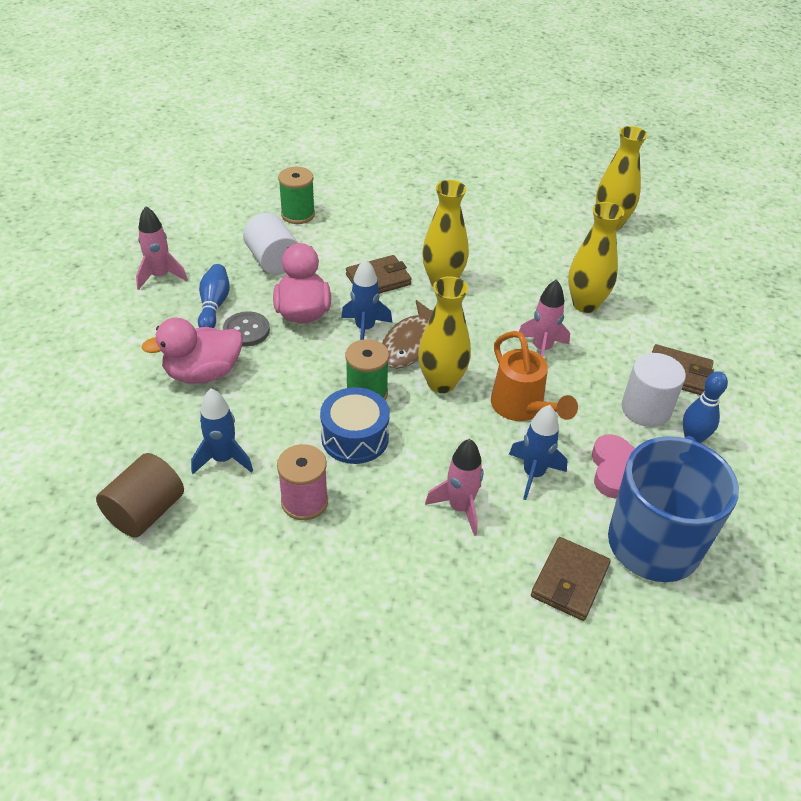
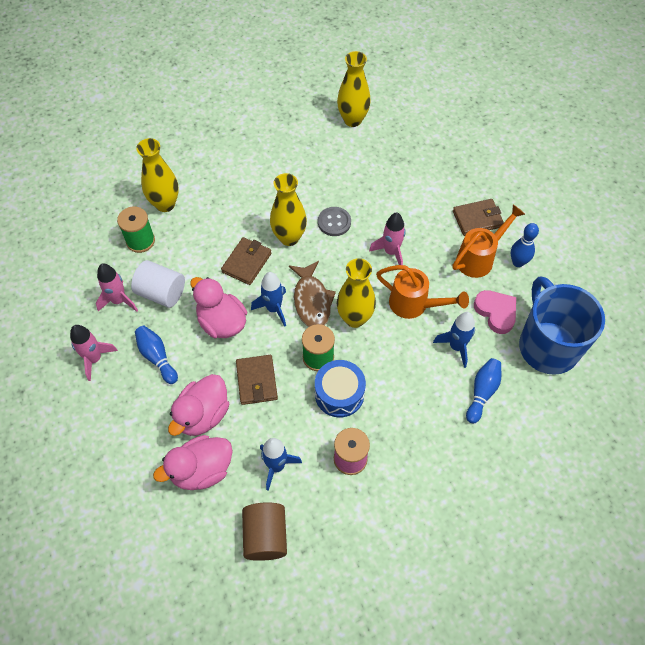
camera: 35 degrees left, 15 degrees up
(151, 416) = (201, 470): none -> pink duck
(246, 330) = (199, 362): grey button -> grey button (334, 222)
(460, 508) = (436, 398): pink rocket -> pink rocket (119, 301)
(521, 536) = (482, 392): none -> blue bowling pin
(569, 581) = (526, 402): brown wallet -> brown wallet (256, 381)
(585, 304) = (388, 199): yellow vase -> yellow vase (165, 204)
(646, 409) = (479, 258): white cylinder -> orange watering can

